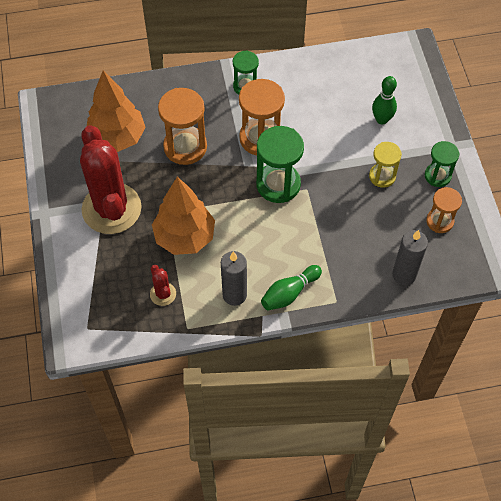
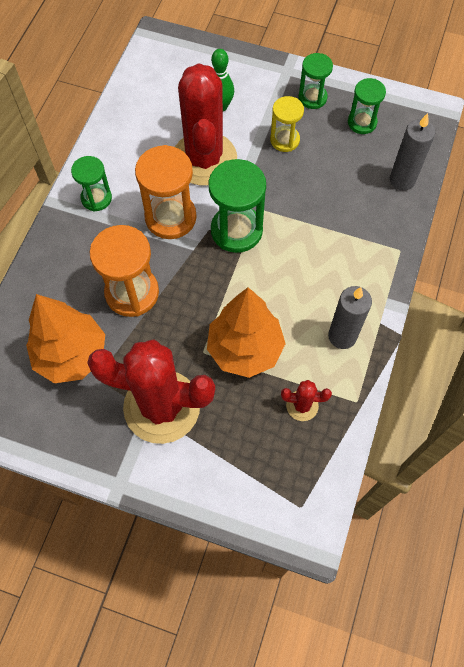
camera: 60 degrees left, 5 degrees up
(289, 293) = (368, 285): green bowling pin -> none
(326, 133) = (204, 159): none -> red cactus
(439, 221) = (362, 122): orange hourglass -> green hourglass

